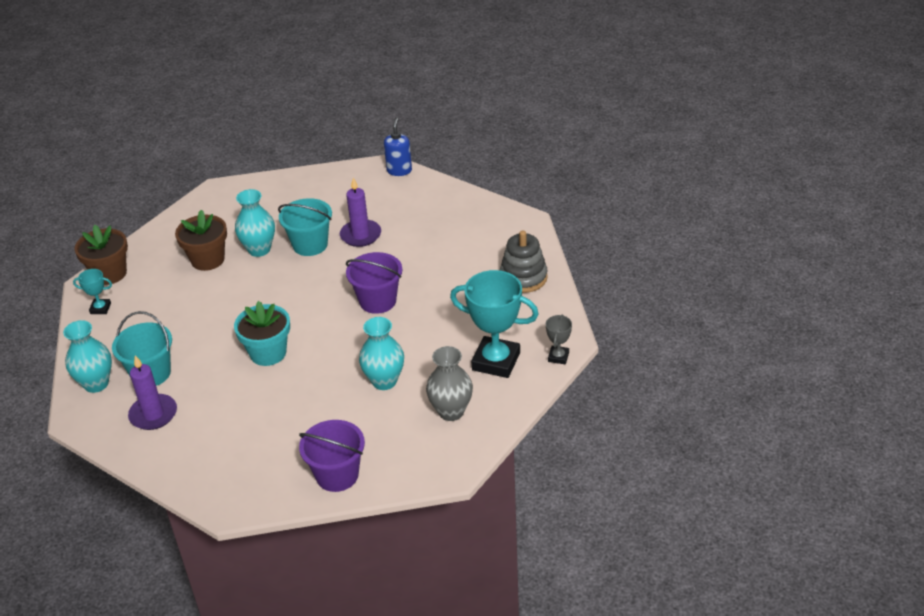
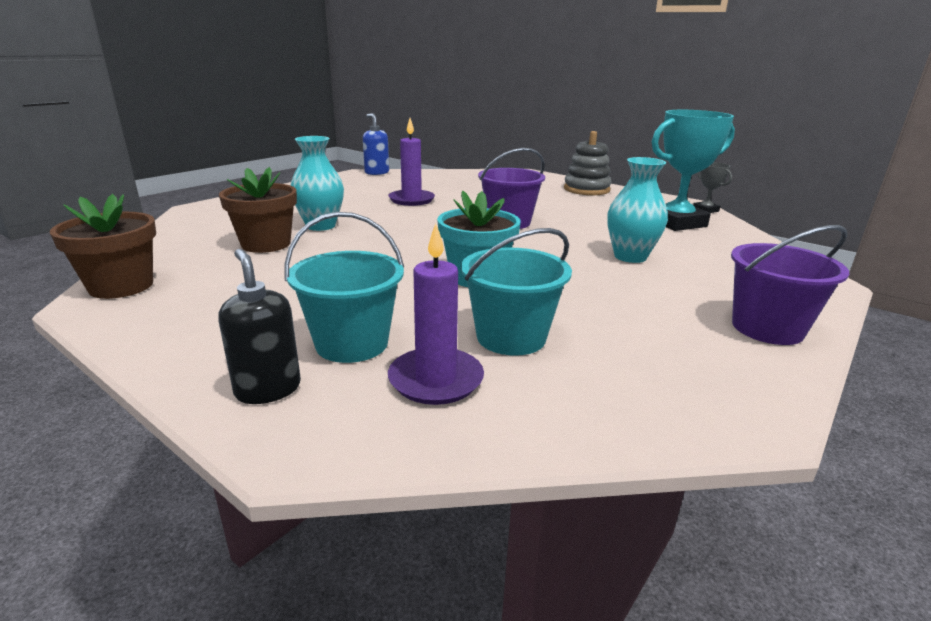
camera: 45 degrees left, 15 degrees down
(96, 384) = (268, 389): turquoise vase -> black soap dispenser
(100, 308) = (151, 316): turquoise trophy -> none
(310, 245) = (372, 213): turquoise bucket -> turquoise bucket (511, 337)
(451, 411) = (724, 253): grey vase -> none

